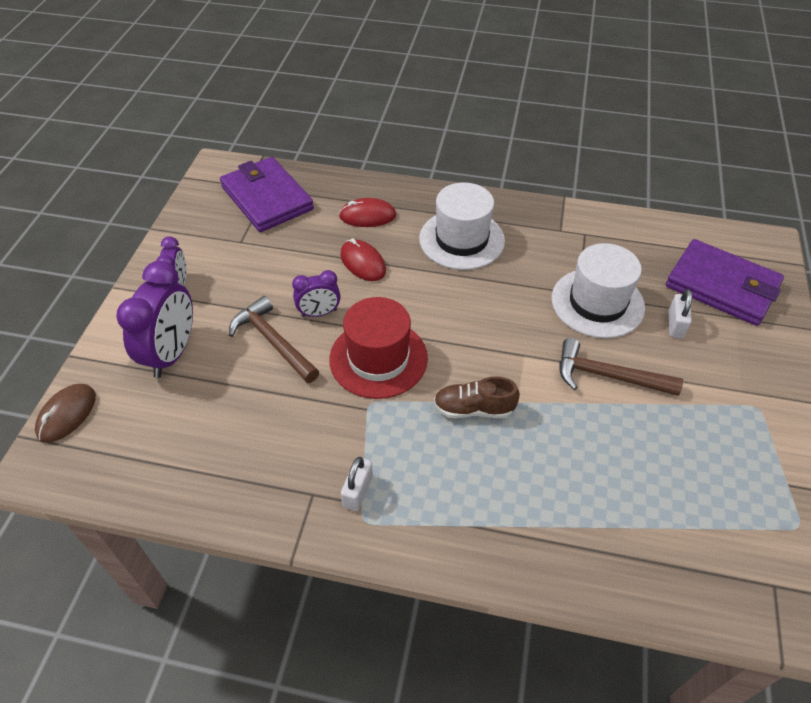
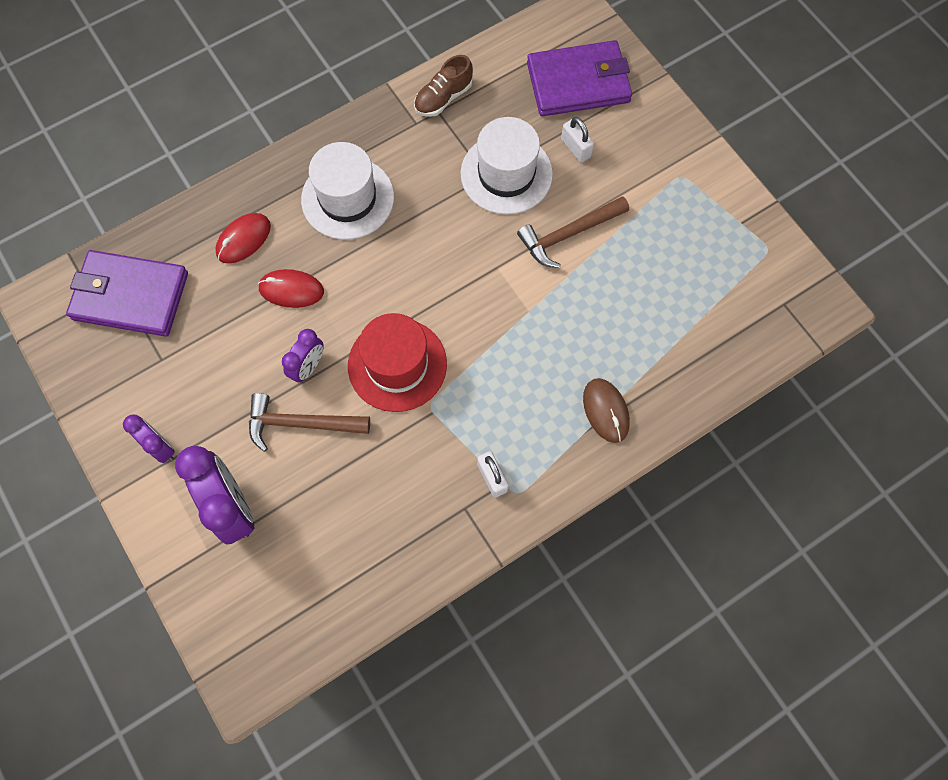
camera: 45 degrees left, 20 degrees up
(67, 414) = (213, 629): brown mouse -> brown mouse (605, 411)
(474, 409) = (505, 344): brown shoe -> brown shoe (443, 98)

